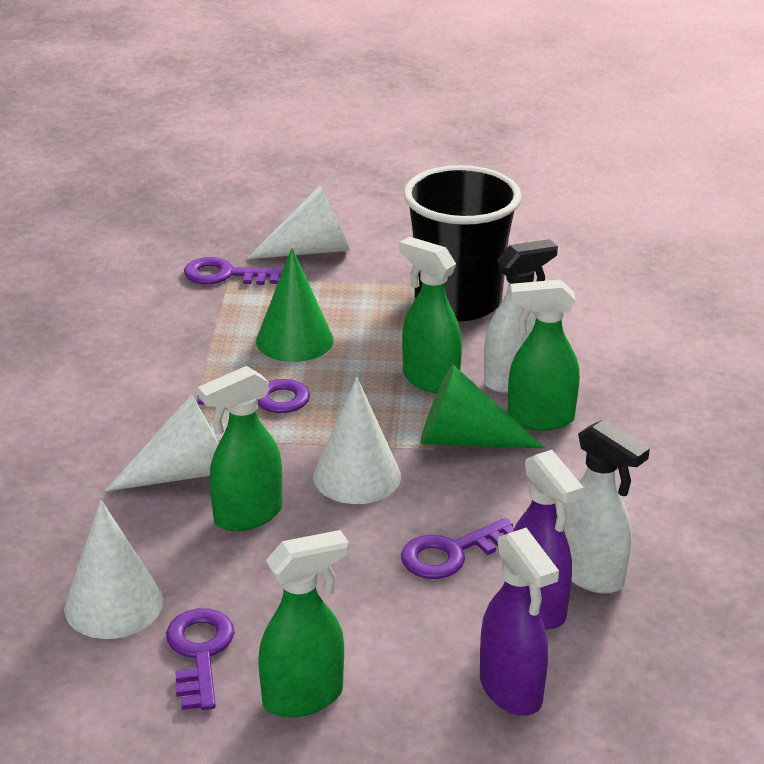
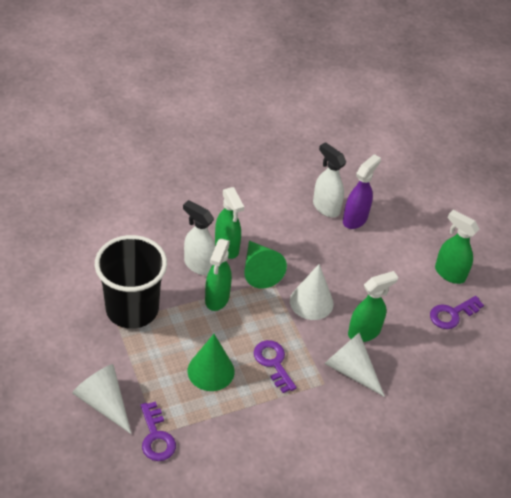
camera: 120 degrees left, 15 degrees up
(113, 604) = (448, 356): white cone -> none
(247, 516) = (364, 332): green spray bottle -> green spray bottle turned 60 degrees counterclockwise
(451, 553) = (341, 253): purple key -> none
(511, 690) = (403, 216): purple spray bottle -> none
(590, 575) = (325, 207): white spray bottle -> white spray bottle turned 60 degrees counterclockwise

